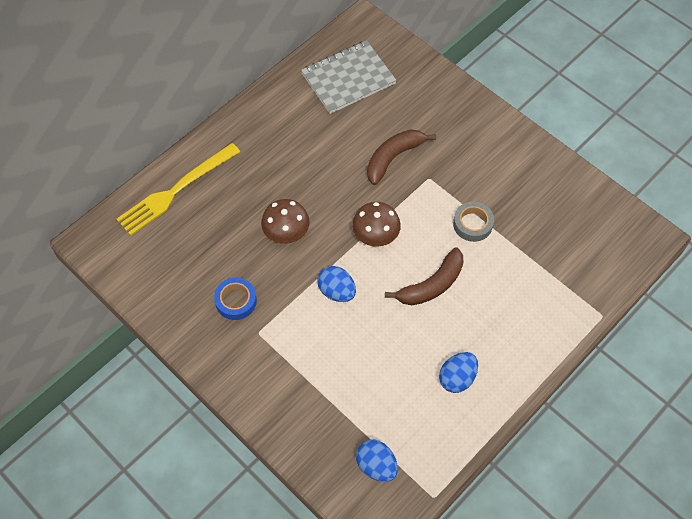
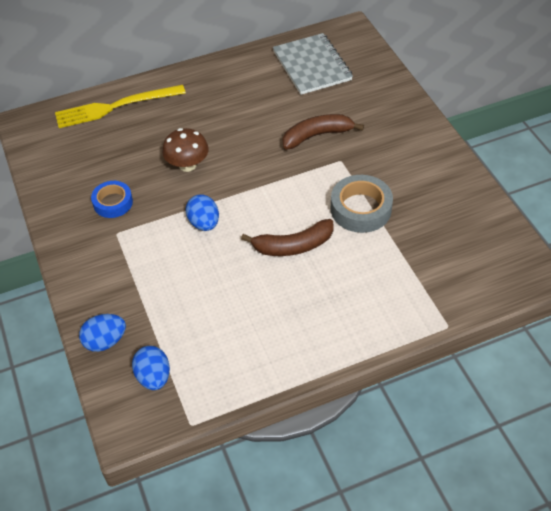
camera: 25 degrees right, 10 degrees down
(348, 79) = (312, 66): grey notebook -> grey notebook turned 75 degrees clockwise
(375, 236) = (265, 191): brown mushroom -> none
(457, 378) = (272, 330): blue egg -> blue egg (105, 341)
(472, 224) = (361, 209): grey tape -> grey tape, size x1.52

